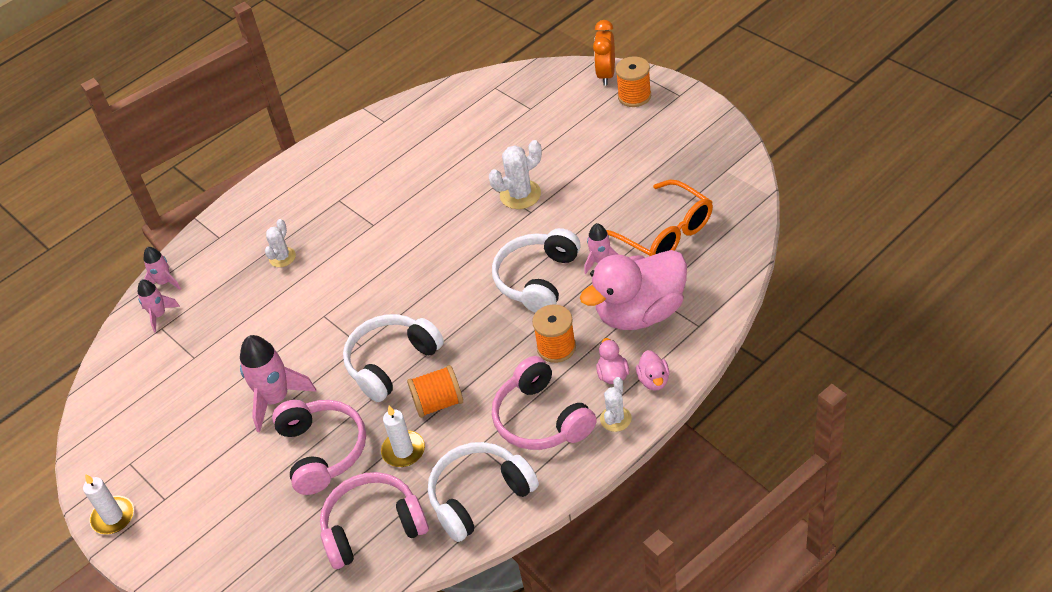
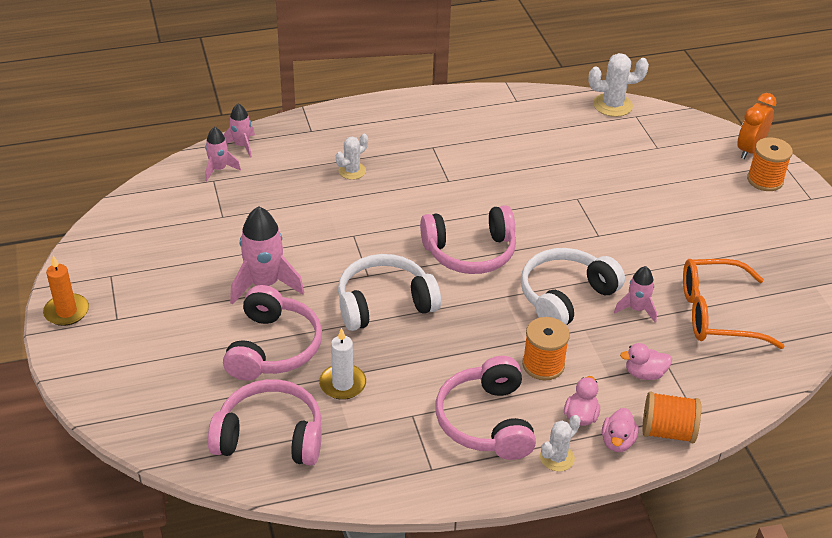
camera: 20 degrees right, 5 degrees down
(113, 517) = (66, 312): white candle -> orange candle
(434, 280) = (470, 252): none -> pink headphones
(438, 403) = (402, 358): orange spool -> orange spool (667, 431)
(479, 496) = (383, 460): white headphones -> none
(520, 195) = (598, 216): white cactus -> white cactus (612, 105)
(640, 313) = (644, 373): pink duck -> pink duck, size x0.41
(664, 233) = (716, 314): orange glasses -> orange glasses turned 105 degrees clockwise

